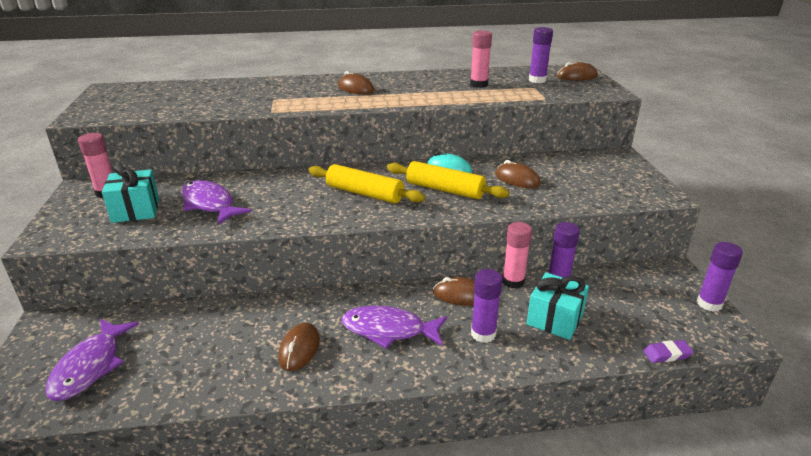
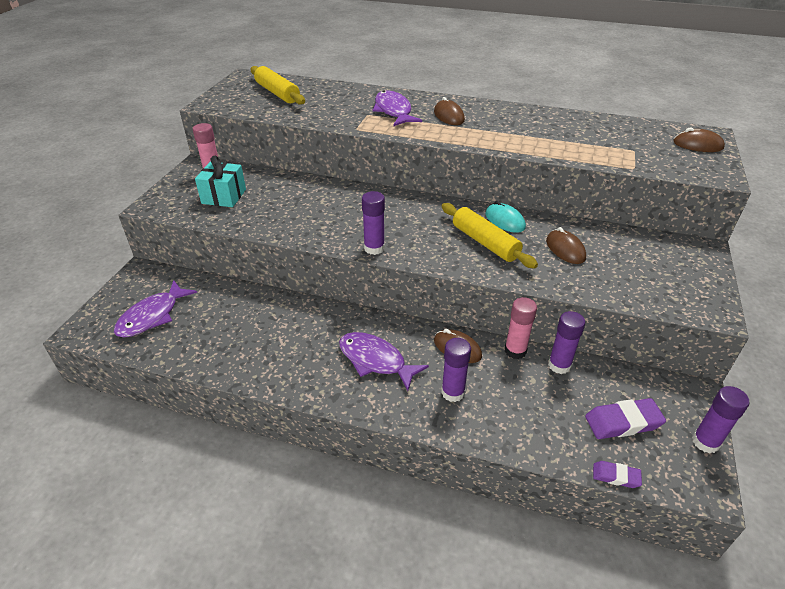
camera: 25 degrees right, 10 degrees up
(210, 204) = (279, 205): purple fish -> purple fish (393, 111)
(299, 349) = (297, 353): brown mouse -> none
(364, 193) = (409, 227): yellow rolling pin -> yellow rolling pin (277, 93)
(479, 84) = (576, 135): pink glue stick -> none
(537, 80) = (646, 141): purple glue stick -> purple glue stick (374, 248)
(554, 319) = (528, 402): turquoise gift -> none
(640, 310) = (623, 422): none -> purple eraser

